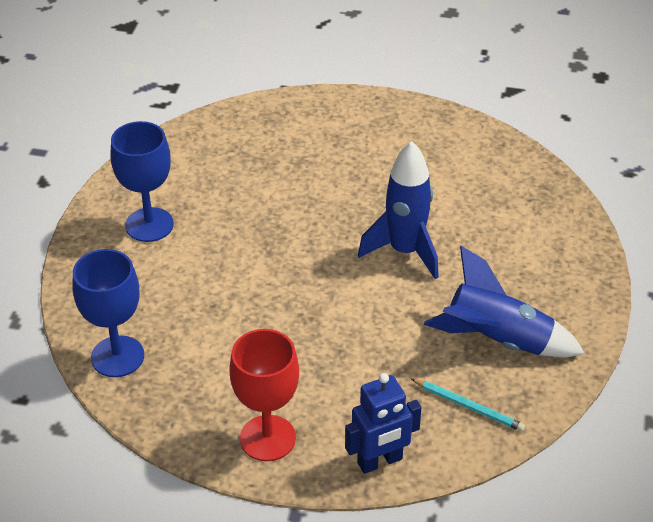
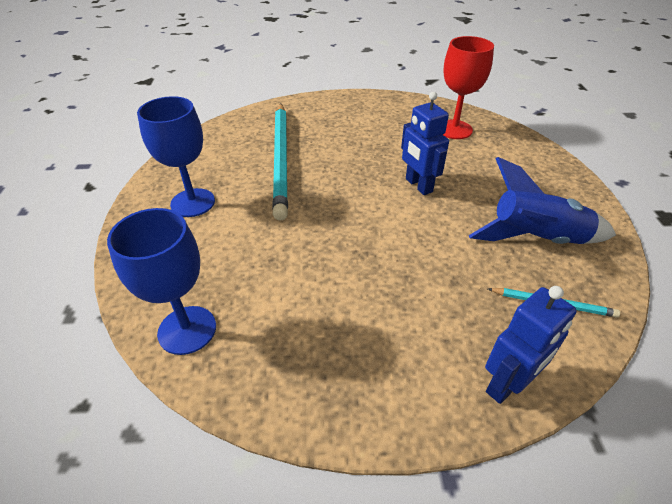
camera: 15 degrees left, 0 degrees up
(262, 185) = (281, 159): none -> turquoise pencil
(267, 438) = (378, 386): red goblet -> red goblet (454, 129)
(405, 251) = (418, 185): blue rocket -> blue robot

